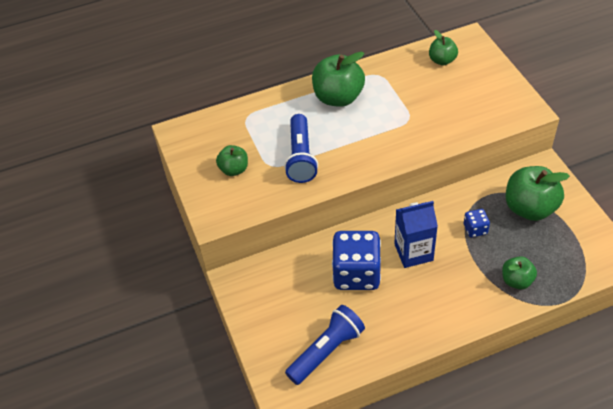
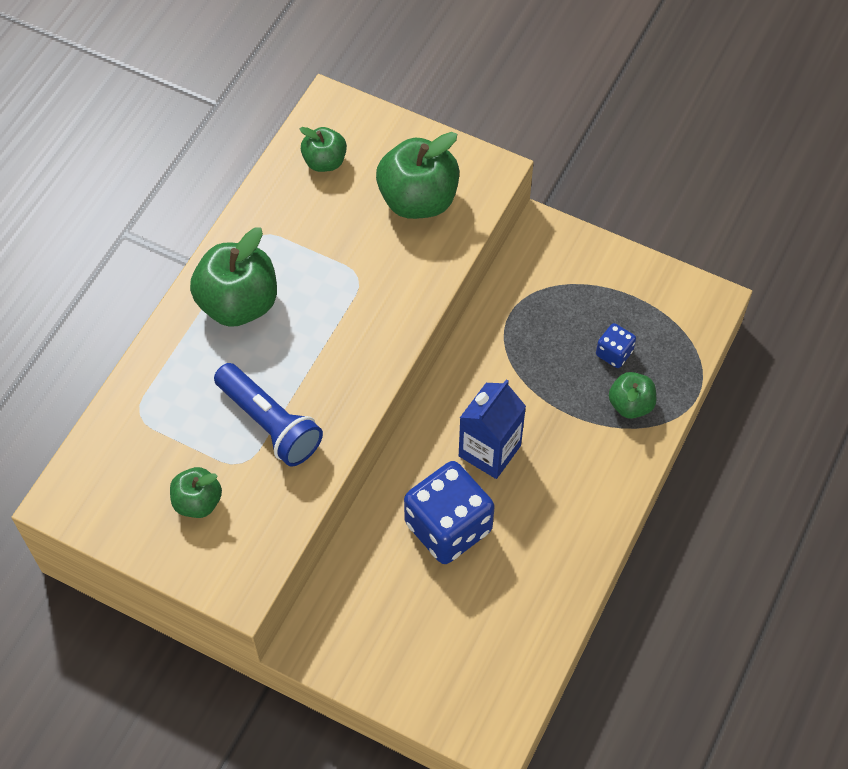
camera: 45 degrees left, 10 degrees up
(326, 351) = (500, 649): blue flashlight -> none
(475, 229) = (533, 370): blue dice -> blue dice (614, 353)
(529, 208) = (570, 299): green apple -> green apple (418, 200)

